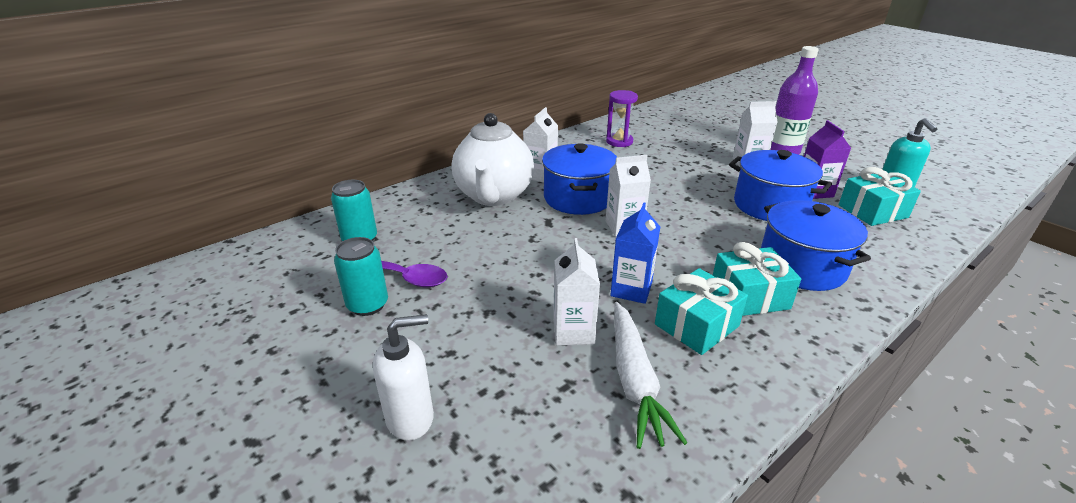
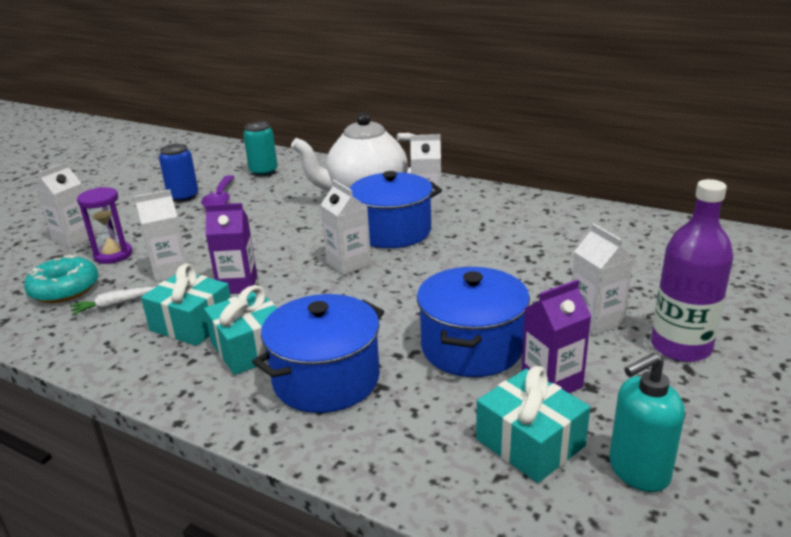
camera: 70 degrees right, 5 degrees down
(368, 305) = (183, 197): turquoise can -> blue can
(410, 418) = (74, 239): white soap dispenser -> white carton
(570, 427) = (65, 289): none -> turquoise donut
(619, 142) = (561, 227): purple hourglass -> purple hourglass (113, 255)
(631, 289) = (237, 285): blue carton -> purple carton
(634, 380) = (114, 305): white carrot -> white carrot, size x0.53

